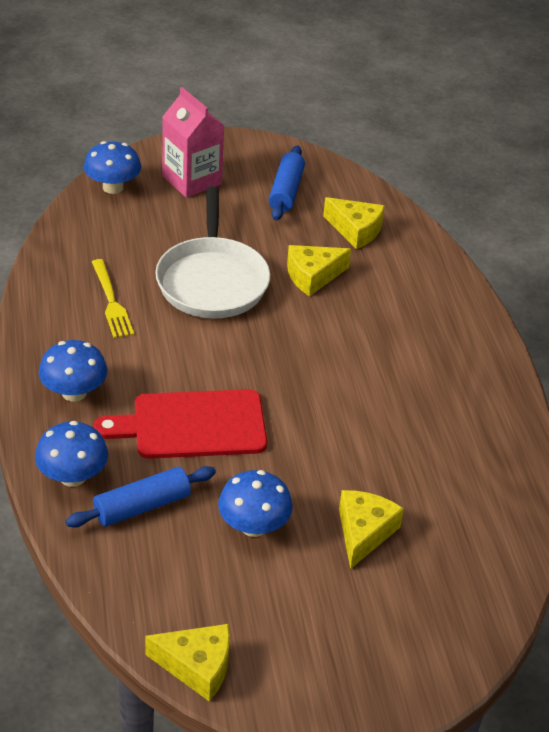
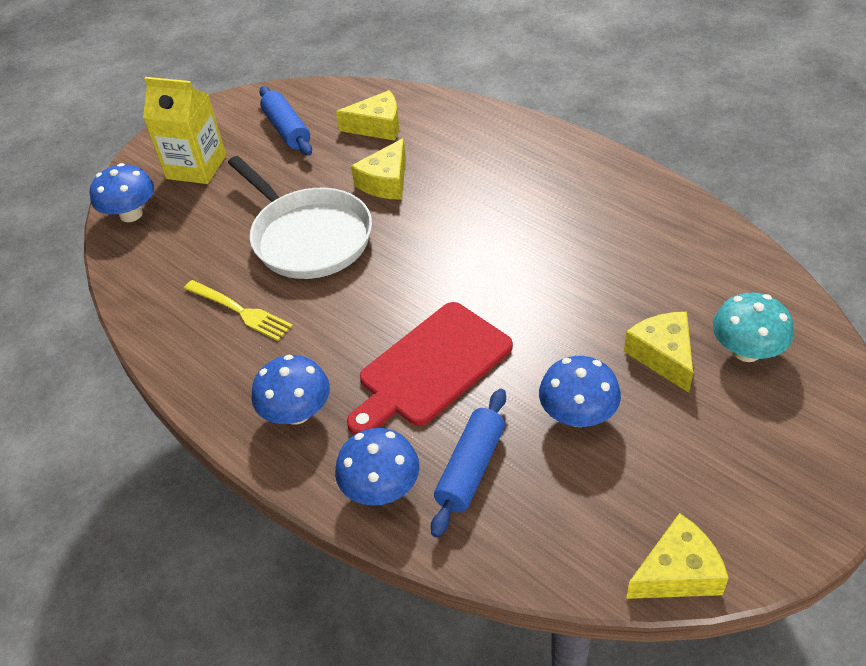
camera: 30 degrees left, 5 degrees up
(192, 180) = (196, 167): pink carton -> yellow carton
(430, 573) = (746, 351): none -> turquoise mushroom

